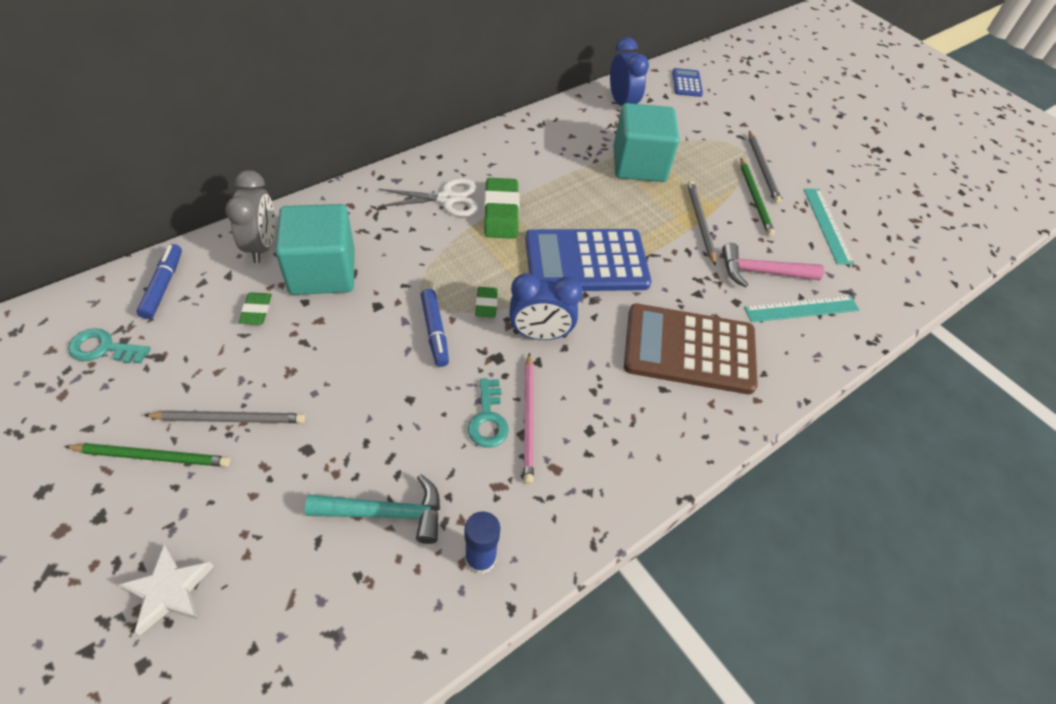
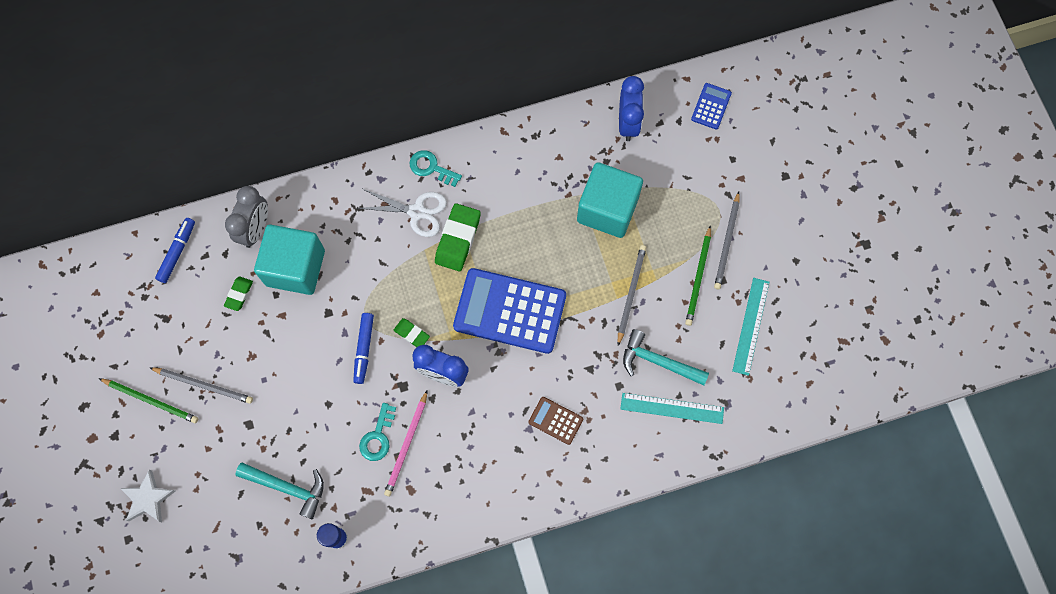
camera: 25 degrees right, 20 degrees up
(104, 348) = (130, 301): turquoise key -> turquoise key (431, 168)
(486, 304) = (411, 334): green eraser -> green eraser turned 75 degrees counterclockwise
(689, 349) = (555, 420): brown calculator -> brown calculator, size x0.45
(762, 272) = (658, 362): pink hammer -> turquoise hammer

